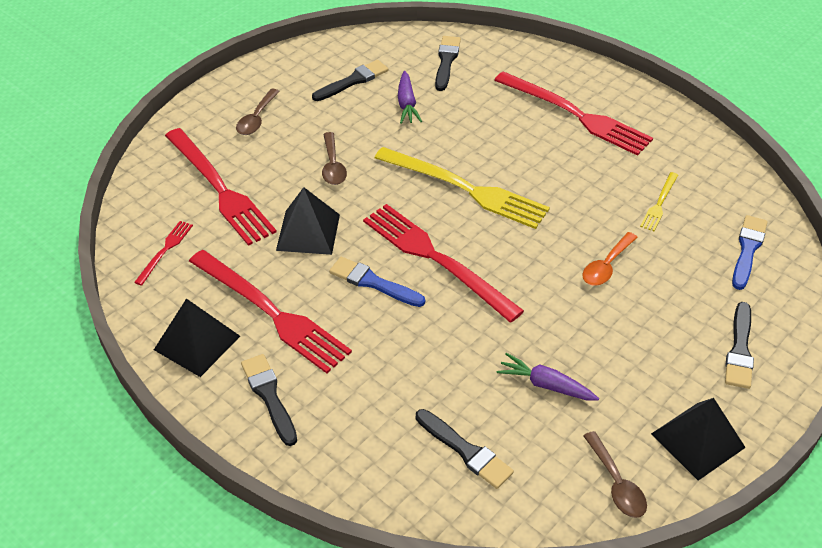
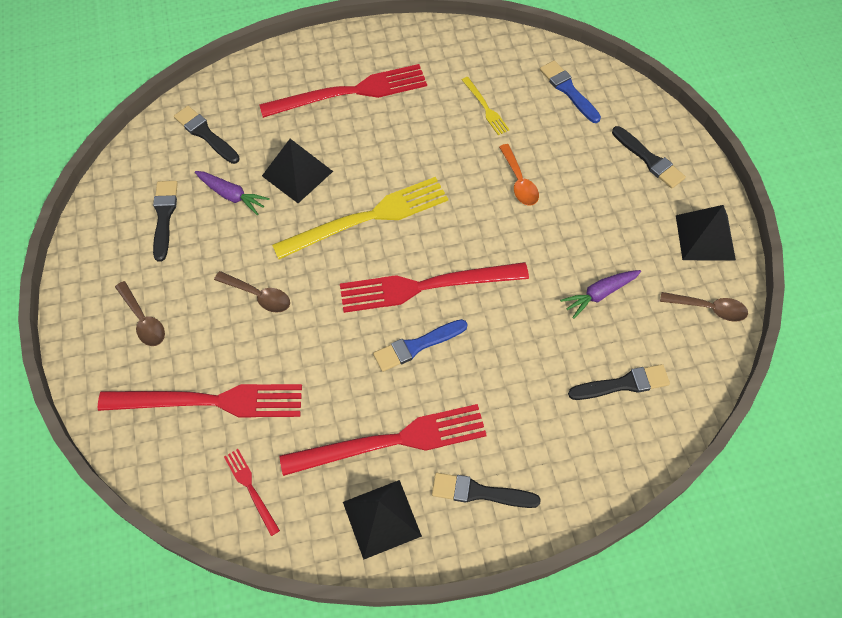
camera: 55 degrees left, 15 degrees up
(308, 232) = (322, 360): black pyramid -> black pyramid (297, 173)

